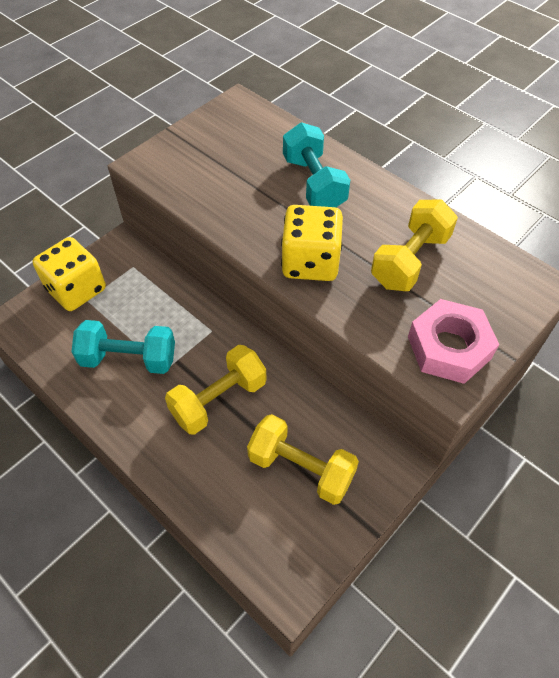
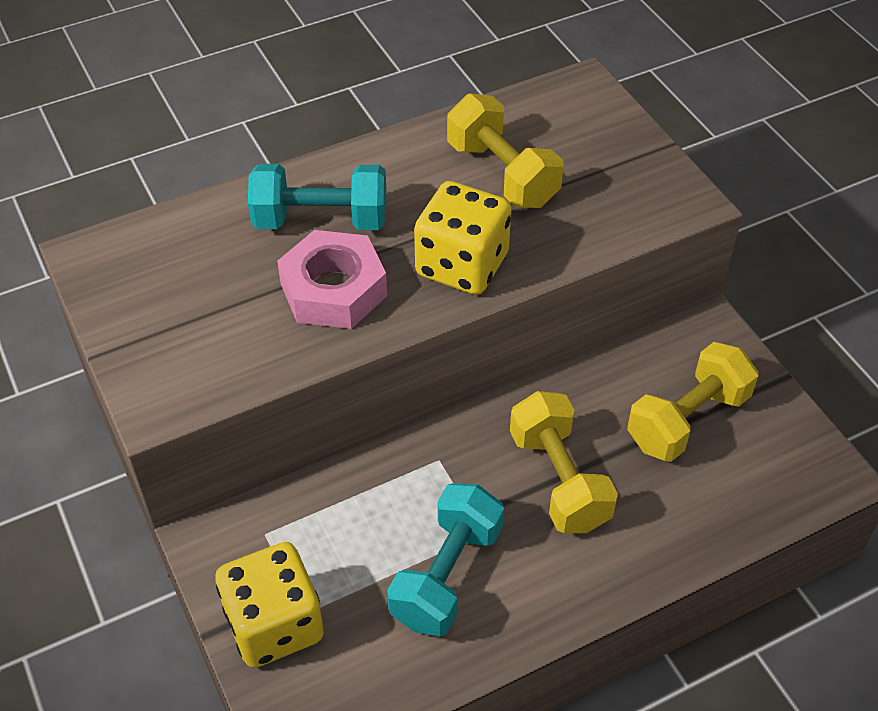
camera: 70 degrees left, 5 degrees down
(449, 347) = (642, 186): pink nut -> pink nut (333, 290)

